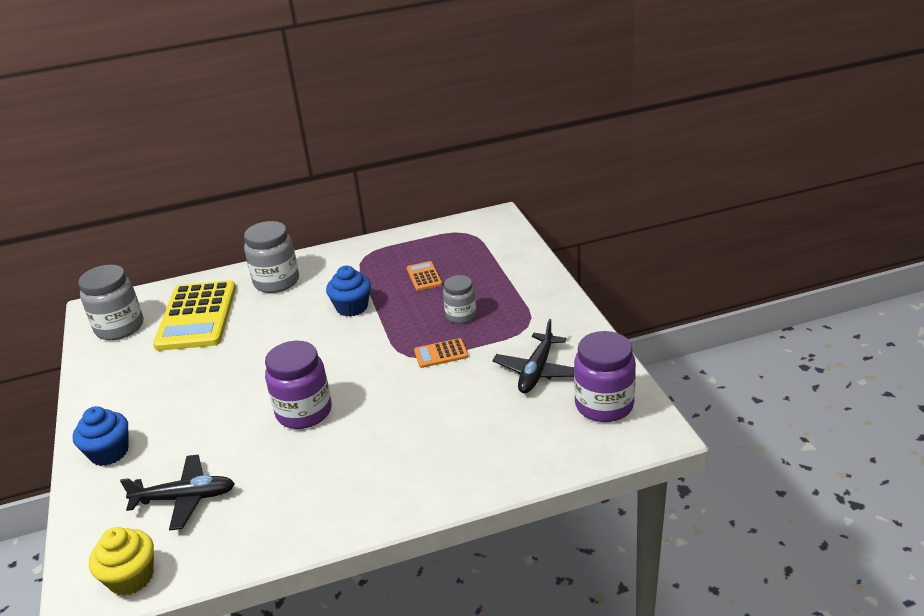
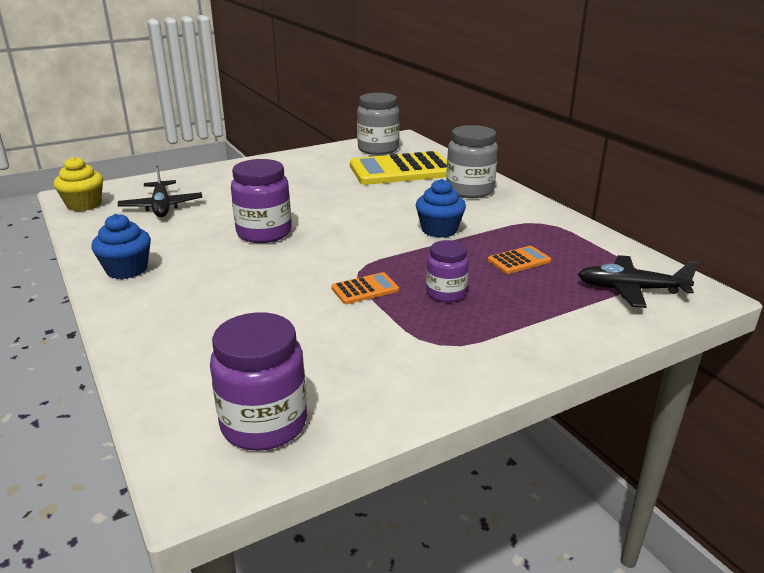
camera: 75 degrees right, 5 degrees down
(109, 452) = (222, 174): blue cupcake -> blue cupcake (127, 269)
(441, 354) = (365, 289): orange calculator -> orange calculator turned 90 degrees clockwise
(461, 315) = (446, 293): grey jar -> purple jar
(536, 371) = (337, 359): black plane -> black plane (630, 289)

